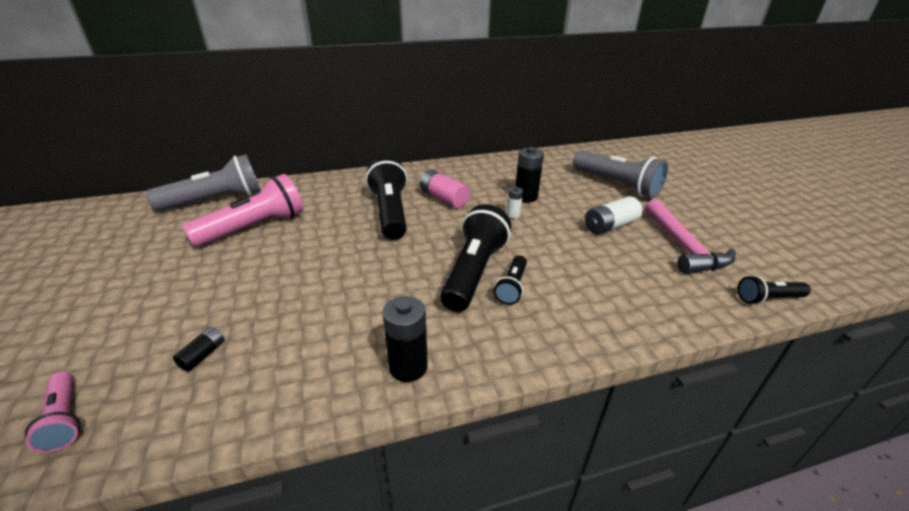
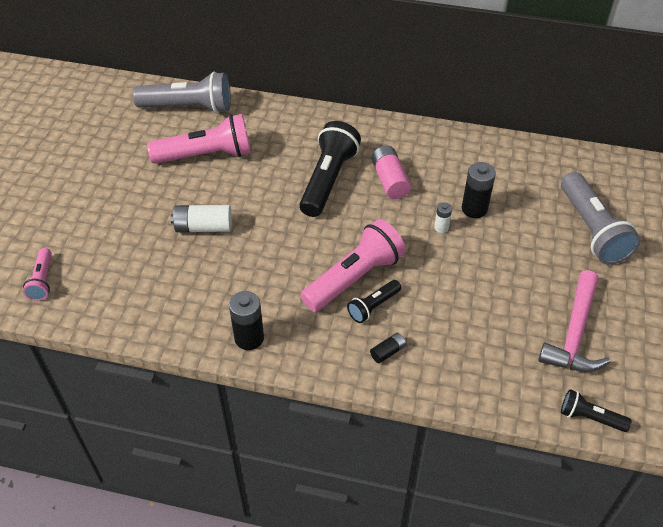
camera: 30 degrees right, 15 degrees up
(203, 355) = (127, 269): black battery -> black battery (388, 352)
(474, 271) = (354, 277): black flashlight -> pink flashlight
(610, 226) = (526, 280): white battery -> white battery (203, 227)

